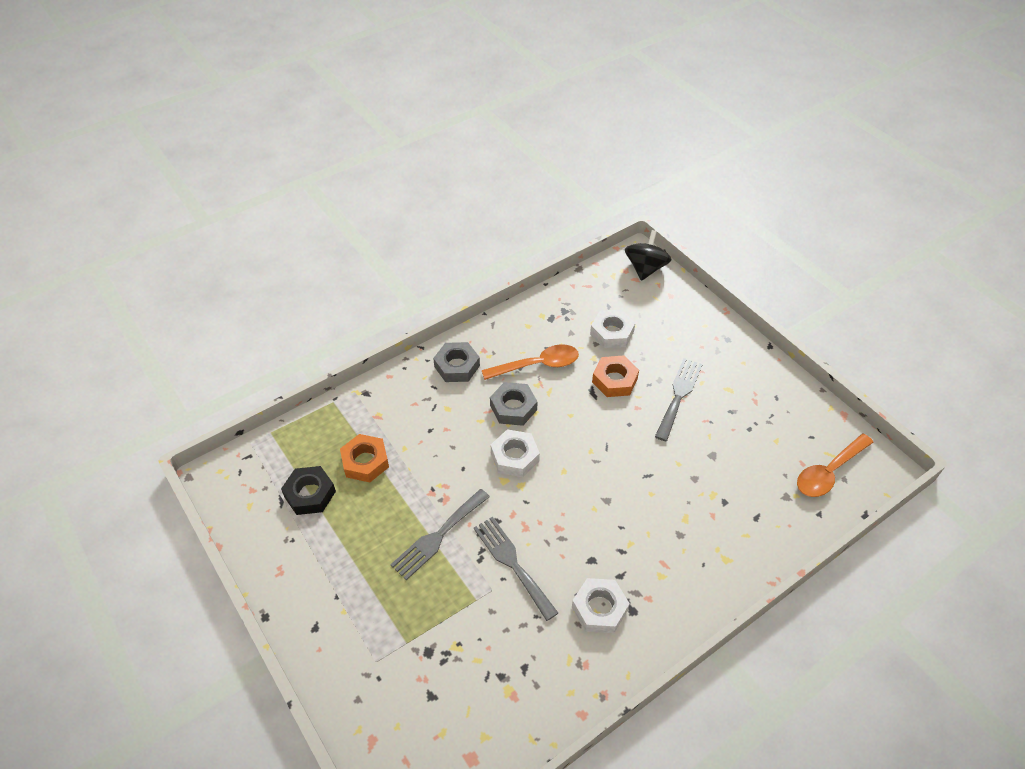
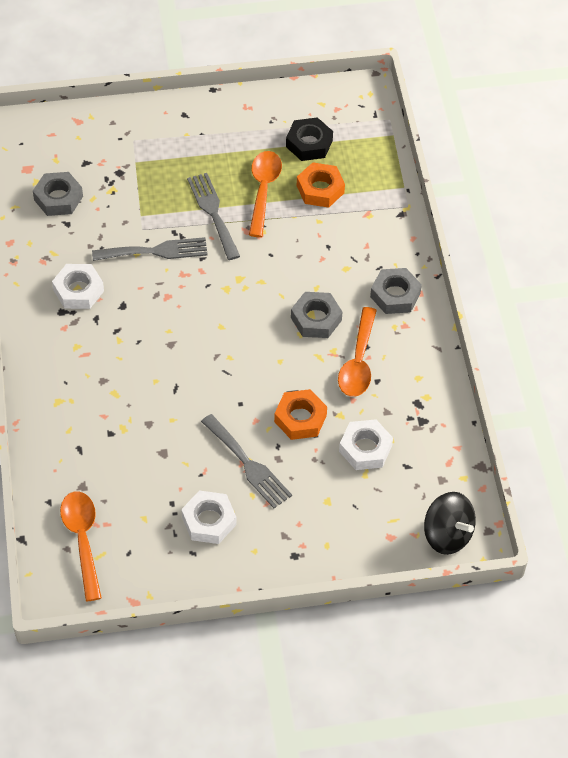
camera: 115 degrees right, 5 degrees up
(389, 506) = (263, 190): none -> orange spoon
(495, 696) = (58, 198): none -> grey nut
(514, 457) = (259, 296): white nut -> white nut (209, 521)

